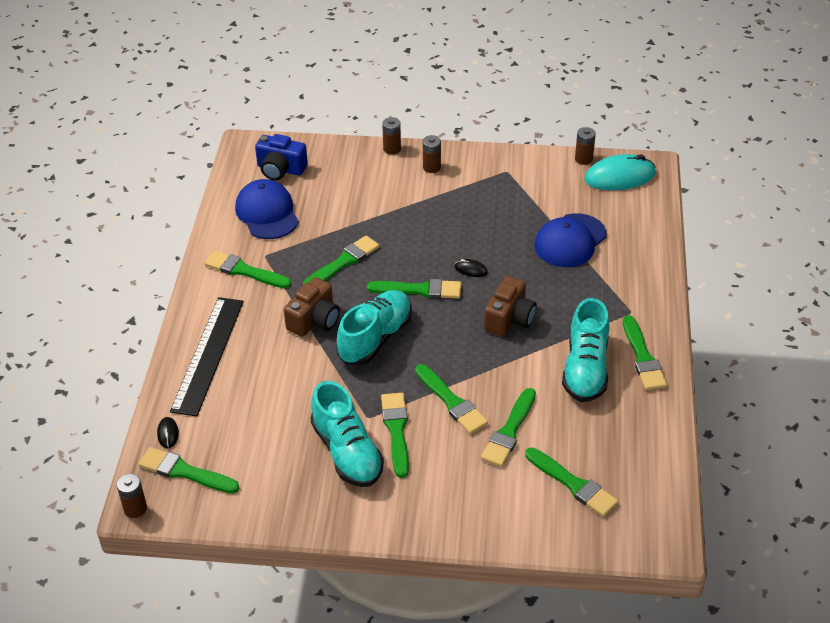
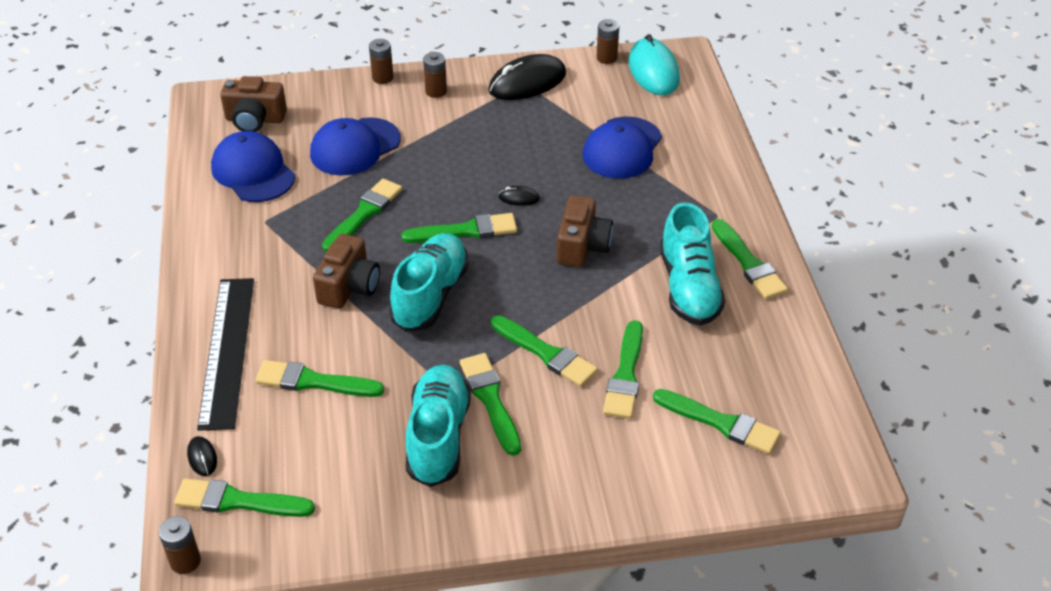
camera: 15 degrees left, 0 degrees up
(244, 271) = (244, 243): green brush -> green brush (313, 382)
(280, 169) = (255, 119): blue camera -> brown camera
(347, 452) = (438, 437): turquoise shoe -> turquoise shoe turned 135 degrees counterclockwise
(352, 205) = (355, 147): none -> blue cap
(509, 171) = (527, 82): none -> black mouse
(620, 177) = (653, 71): turquoise mouse -> turquoise mouse turned 75 degrees counterclockwise

